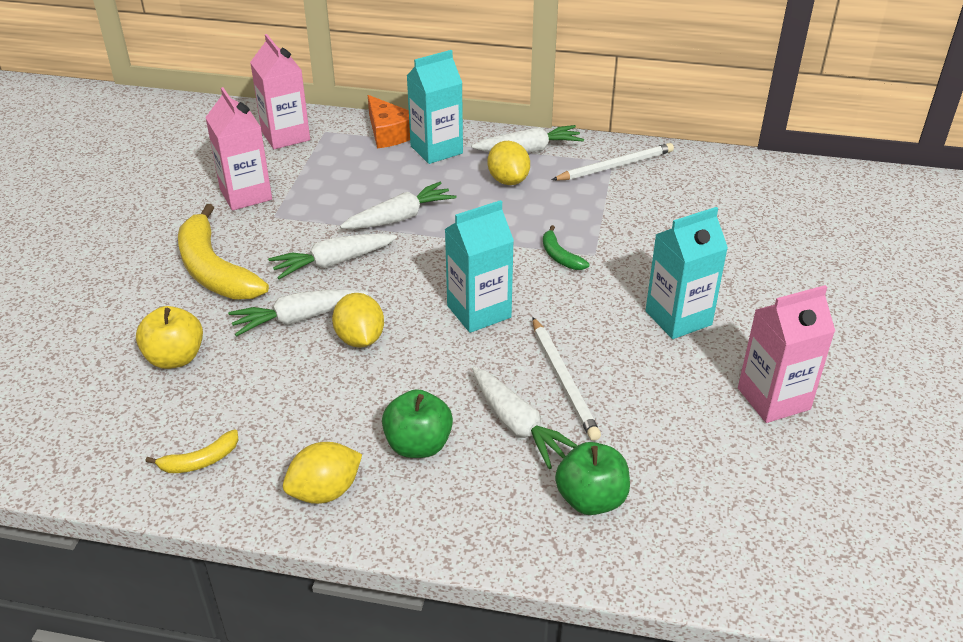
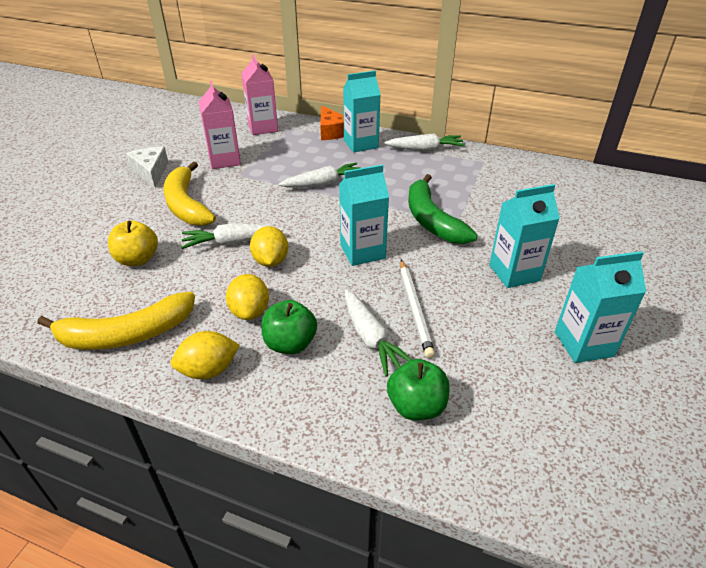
camera: 10 degrees right, 0 degrees up
(143, 224) = (151, 172): none -> white cheese
(200, 461) = (126, 334): yellow banana -> yellow banana, size x2.15
(333, 262) = (268, 208): white carrot -> none
(508, 180) = (406, 167): yellow lemon -> yellow lemon (250, 311)
(560, 256) = (432, 220): green banana -> green banana, size x2.15
(615, 166) = (485, 165): white pencil -> none
(773, 399) = (584, 344): pink carton -> turquoise carton

